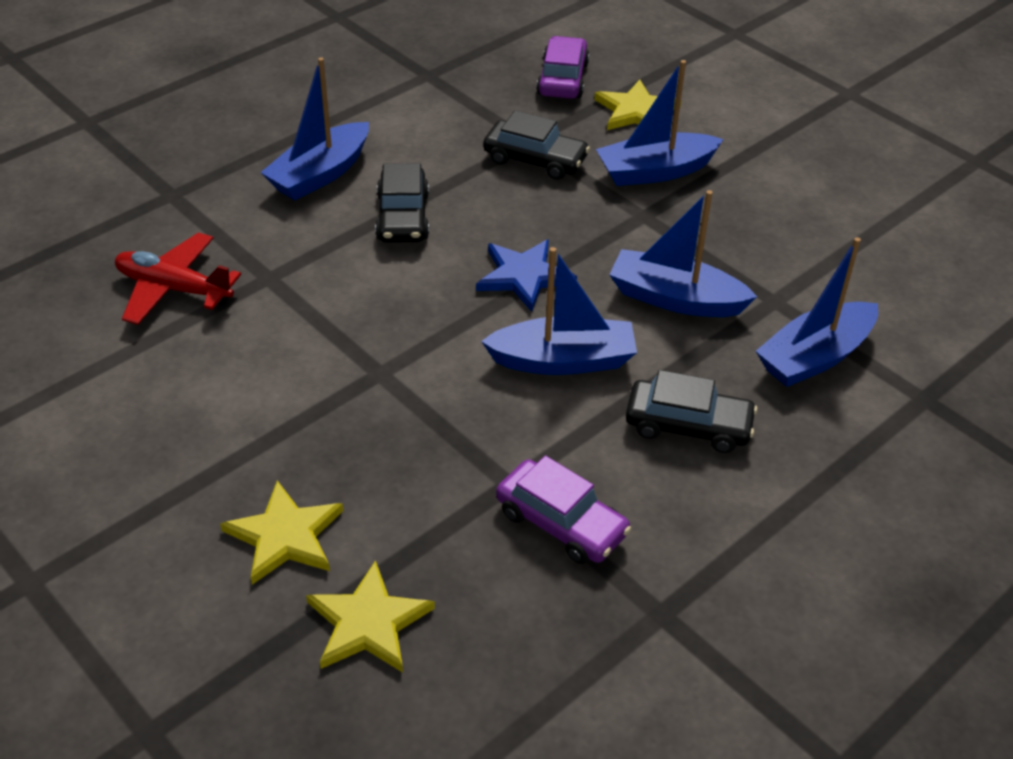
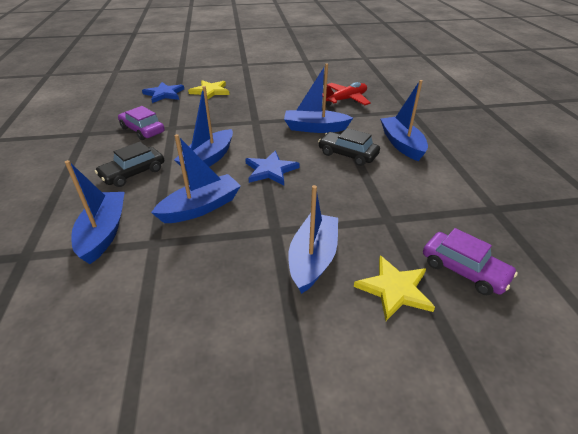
camera: 125 degrees right, 5 degrees down
(341, 283) = (315, 128): none -> blue boat
(368, 623) = (164, 94): yellow star -> blue star
(535, 160) = (365, 213): black car -> none
(561, 523) = (142, 130): purple car -> purple car turned 60 degrees clockwise

